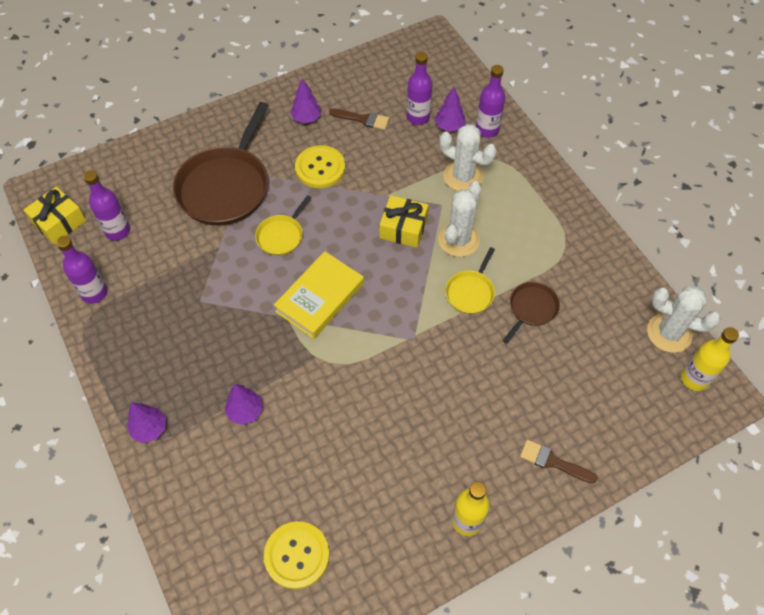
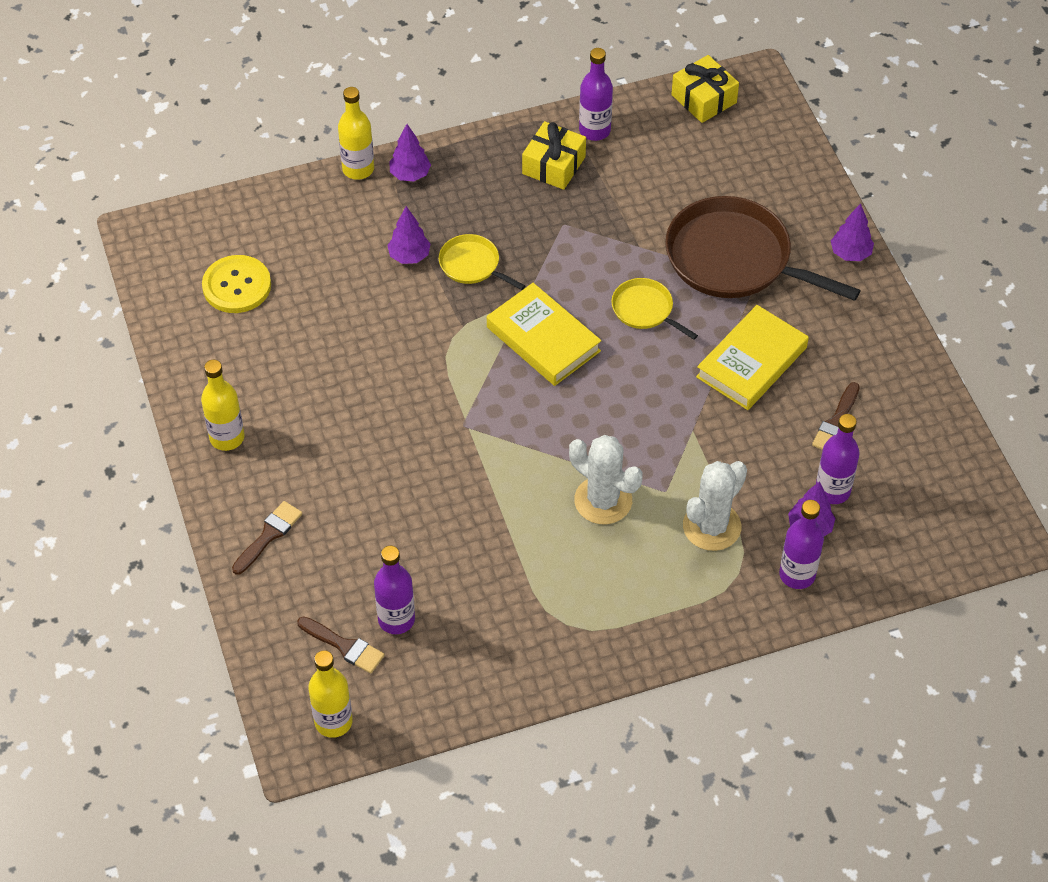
camera: 100 degrees right, 5 degrees down
(117, 231) = (681, 152): purple bottle -> purple bottle (396, 619)
(144, 476) = (358, 169): none -> yellow bottle
(306, 118) = (845, 357): purple tree -> purple tree (850, 253)
(320, 168) = (751, 362): yellow button -> yellow book
(403, 228) = (633, 441): yellow gift -> yellow gift (553, 165)
(470, 292) = (518, 498): yellow pan -> yellow pan (472, 265)
(531, 308) = (478, 561): brown pan -> none
(631, 384) = (344, 646): none -> brown brush
(669, 333) = (406, 713): white cactus -> none

